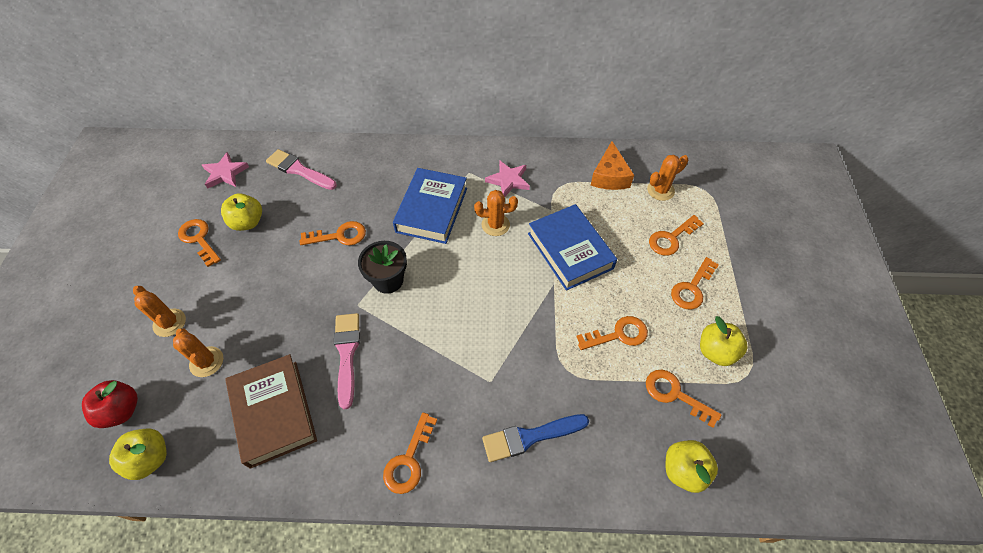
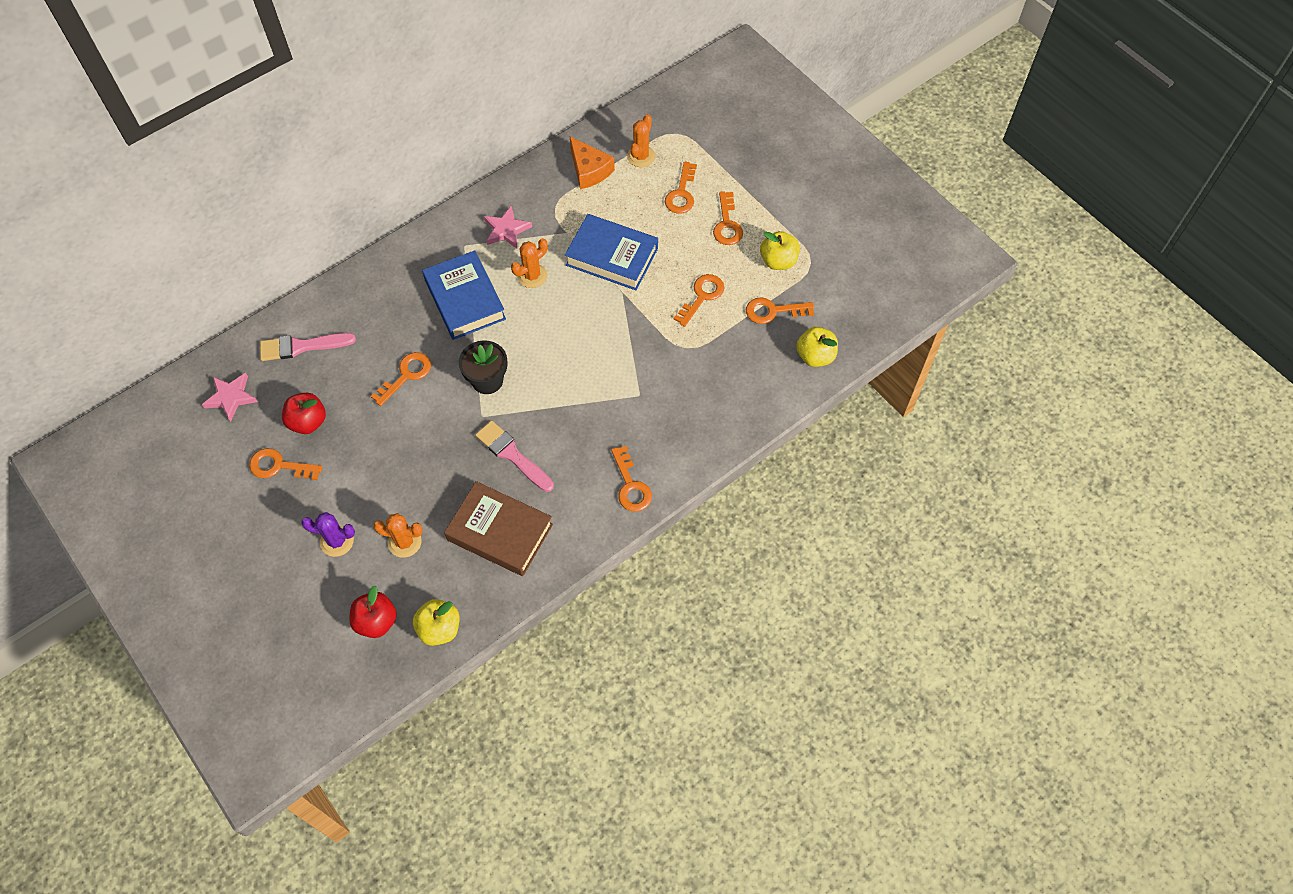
camera: 40 degrees left, 5 degrees up
(169, 323) = (337, 541): orange cactus -> purple cactus
(248, 222) = (308, 422): yellow apple -> red apple
(530, 437) = (700, 409): blue brush -> none

